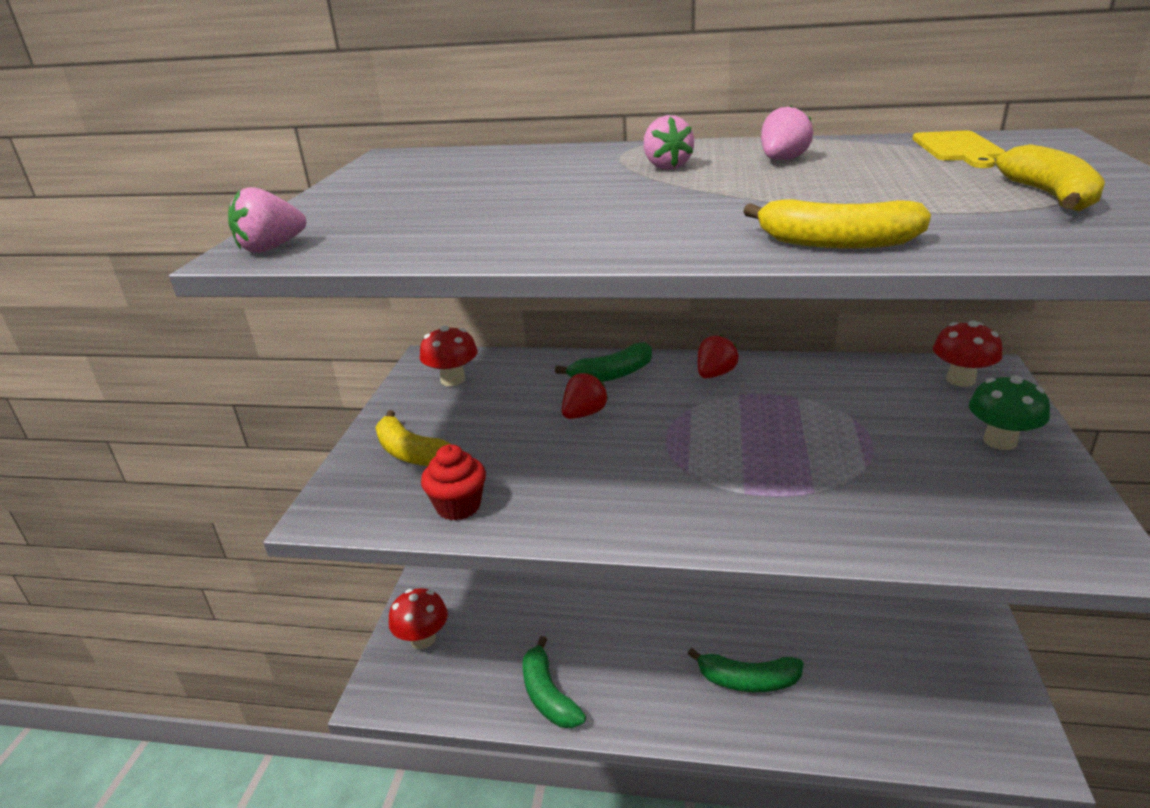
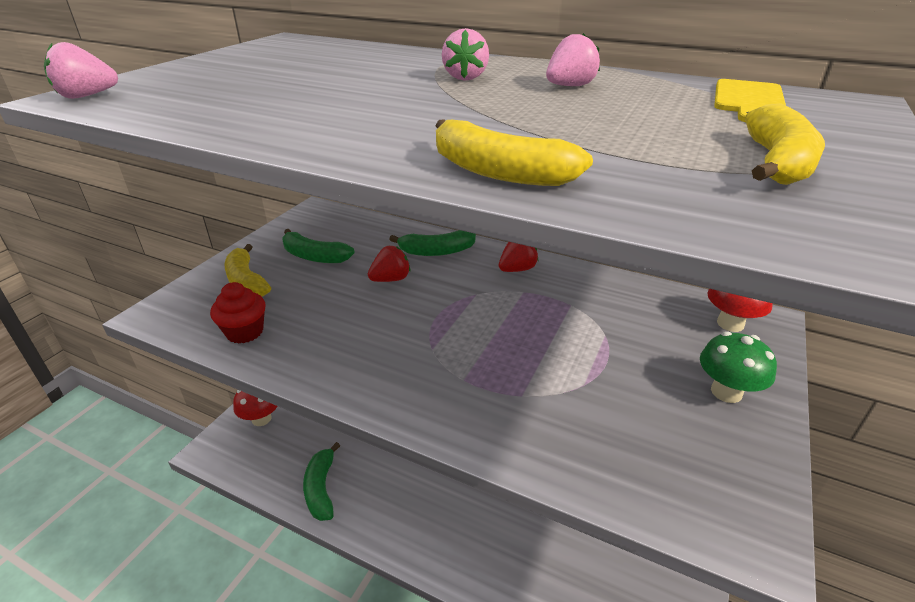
camera: 15 degrees right, 5 degrees up
(453, 380) = (318, 229): red mushroom -> none
(748, 680) = (474, 526): green banana -> green banana (314, 256)

